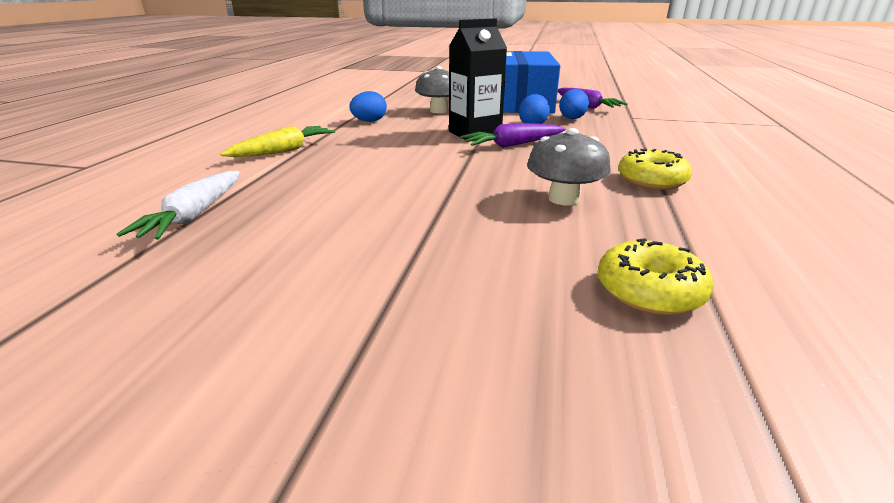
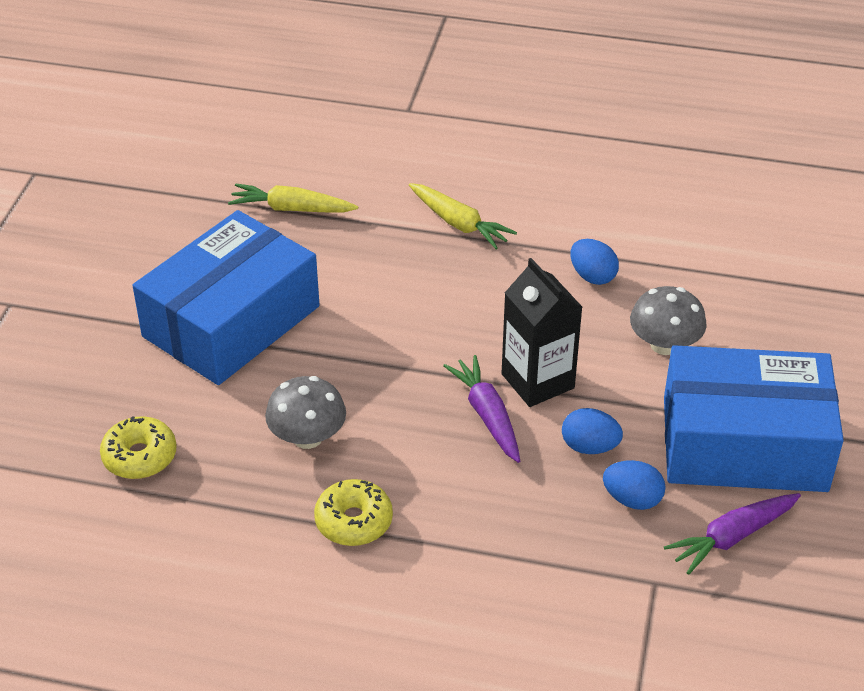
camera: 90 degrees right, 15 degrees up
(194, 215) = (291, 209): white carrot -> yellow carrot
(389, 242) = (231, 321): none -> blue box

